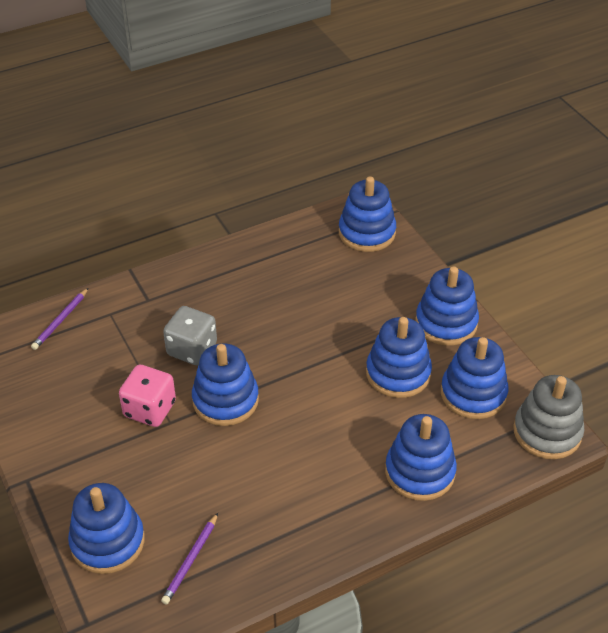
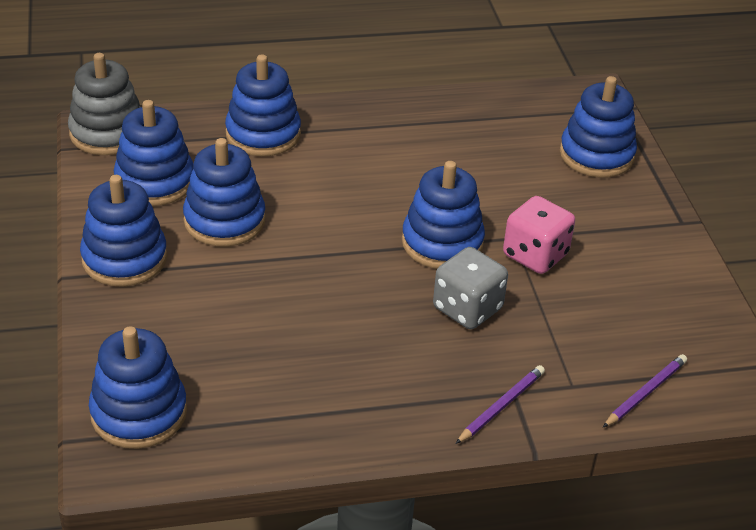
camera: 165 degrees left, 5 degrees down
(191, 560) = (517, 125): purple pencil -> purple pencil (501, 406)

